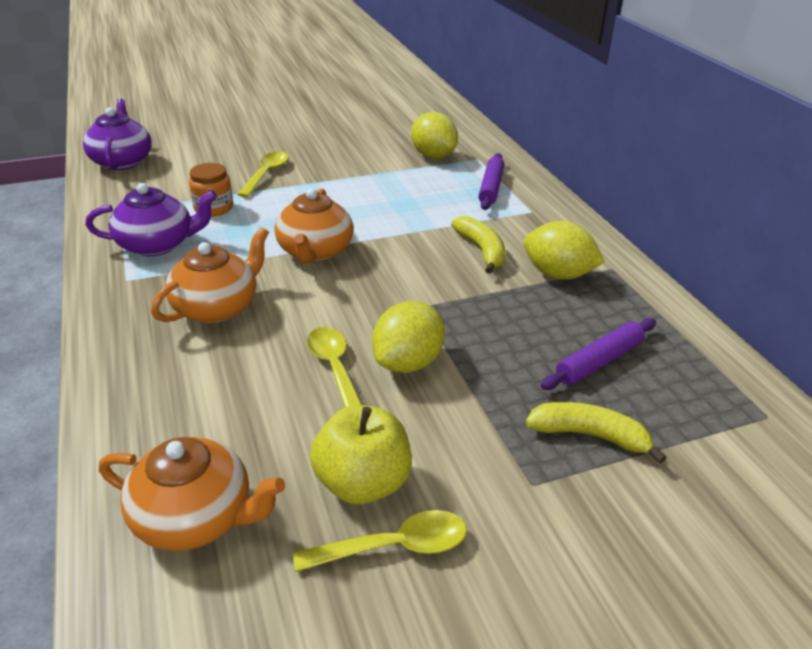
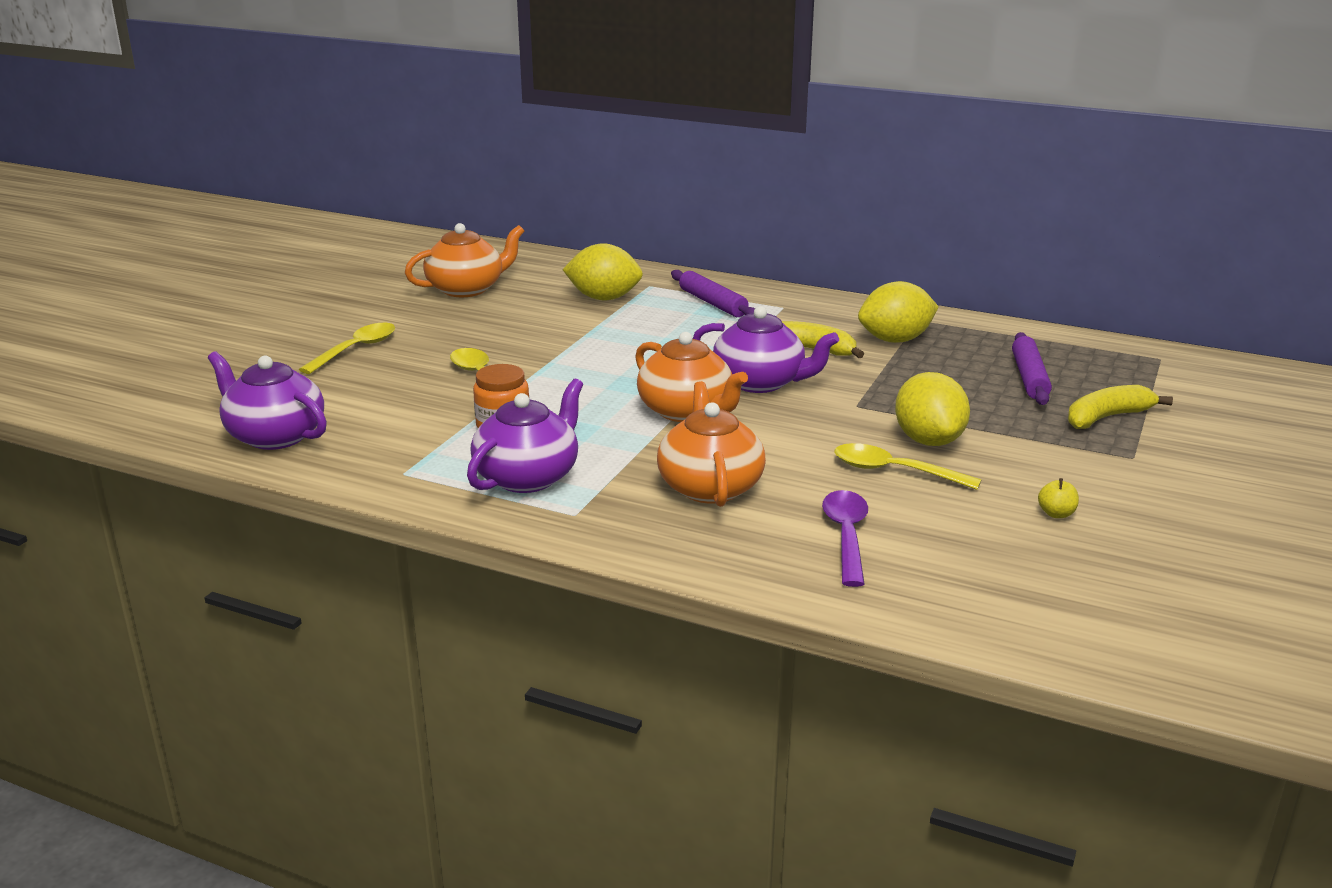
camera: 45 degrees left, 10 degrees down
(196, 517) = (1013, 593): orange teapot -> orange teapot (466, 289)
(206, 393) = (846, 536): none -> purple spoon
(362, 483) = (1056, 514): yellow apple -> yellow apple, size x0.41
(394, 546) = (1139, 528): yellow spoon -> yellow spoon (356, 350)
(398, 256) = (760, 382): none -> purple teapot

